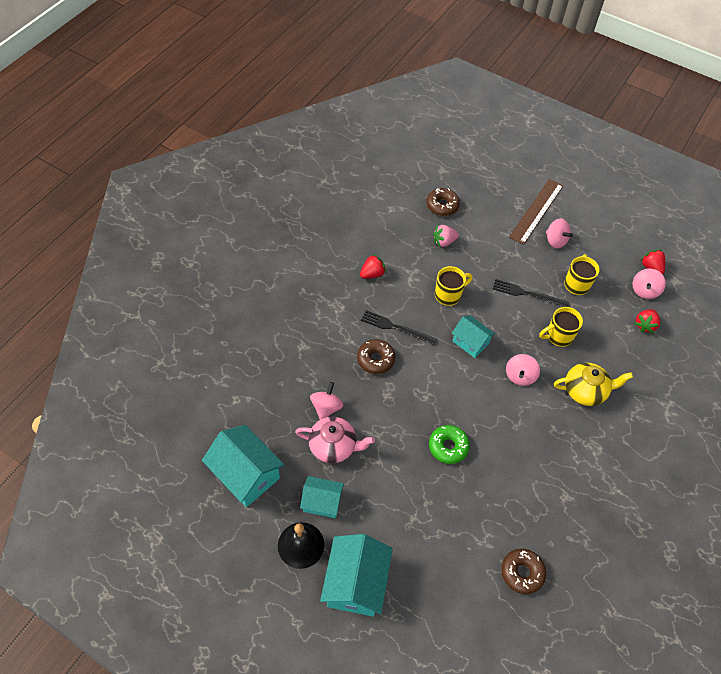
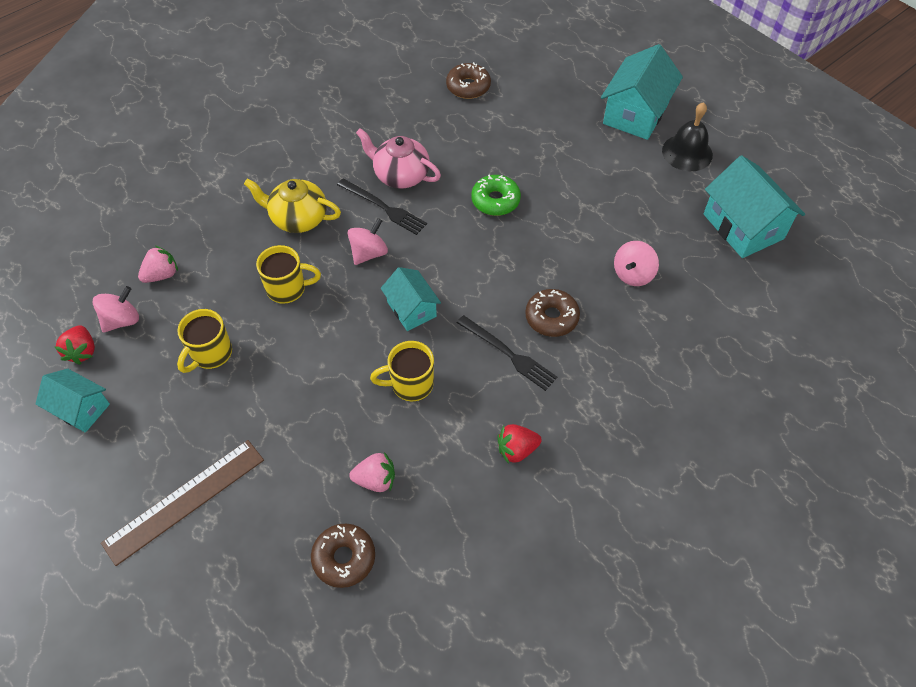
camera: 160 degrees left, 0 degrees up
(322, 502) = (657, 182): turquoise house -> turquoise house (81, 409)
(333, 446) = (633, 231): pink teapot -> pink teapot (400, 175)
(527, 294) = (293, 357): black fork -> black fork (384, 207)
(555, 241) = (192, 434): pink spinning top -> none
(645, 325) = (162, 275): red strawberry -> pink strawberry

